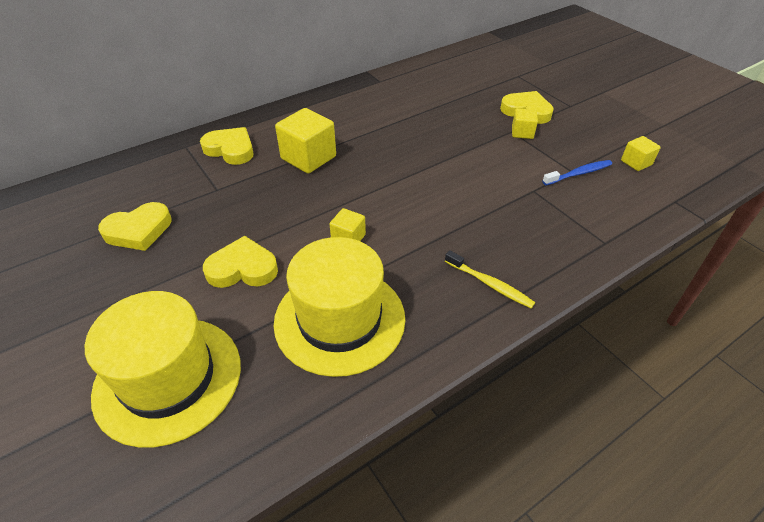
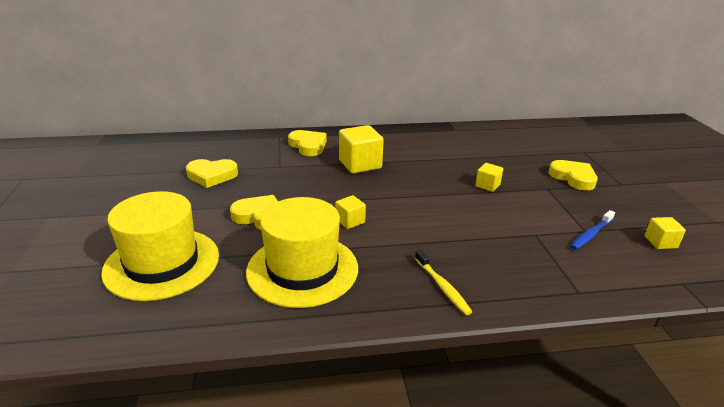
camera: 25 degrees right, 15 degrees down
(522, 133) = (556, 192): yellow cube -> yellow cube (487, 185)
(578, 173) = (591, 234): blue toothbrush -> blue toothbrush turned 135 degrees clockwise

